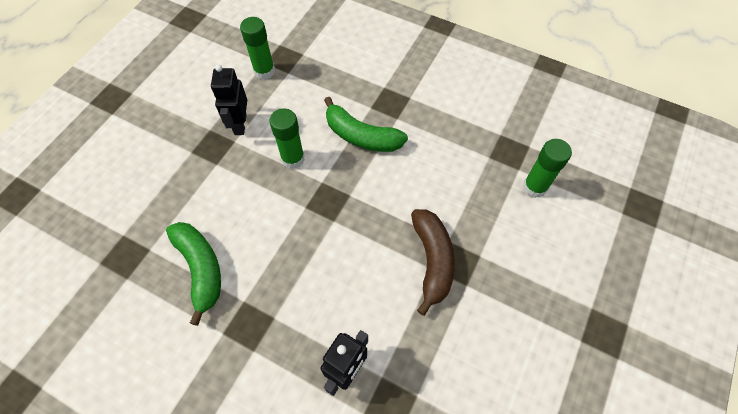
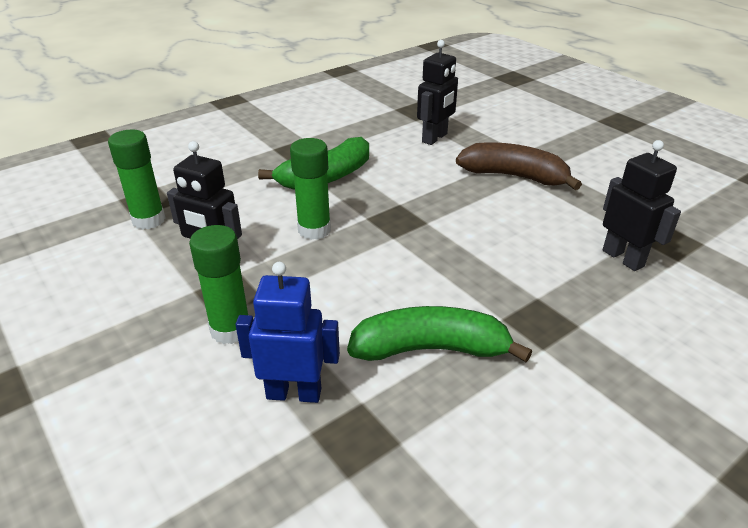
camera: 65 degrees left, 25 degrees down
(146, 215) = (294, 393): none -> blue robot
(464, 182) = (435, 138): none -> black robot
(534, 187) = (465, 110): green glue stick -> green glue stick (230, 330)

